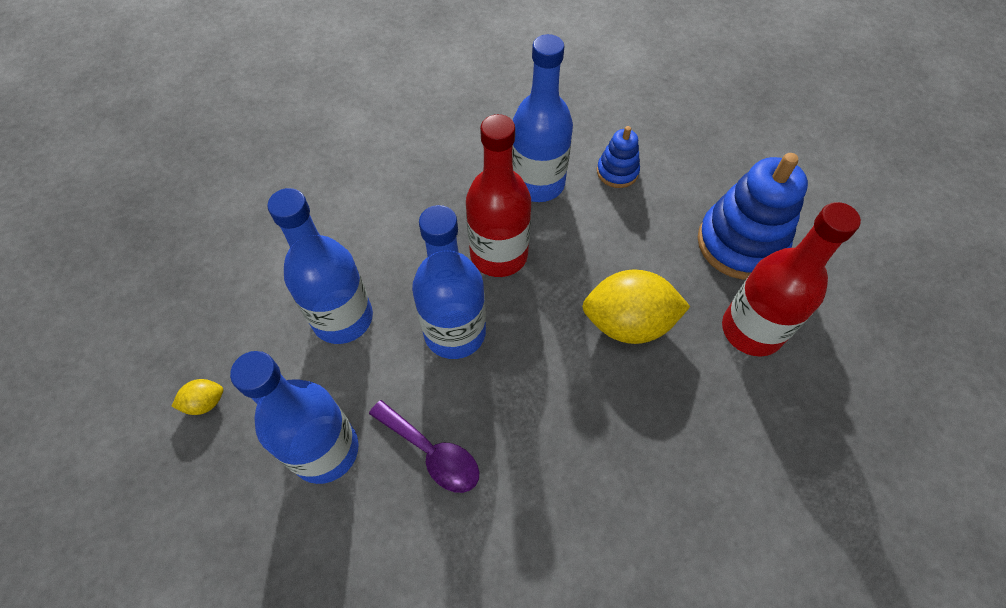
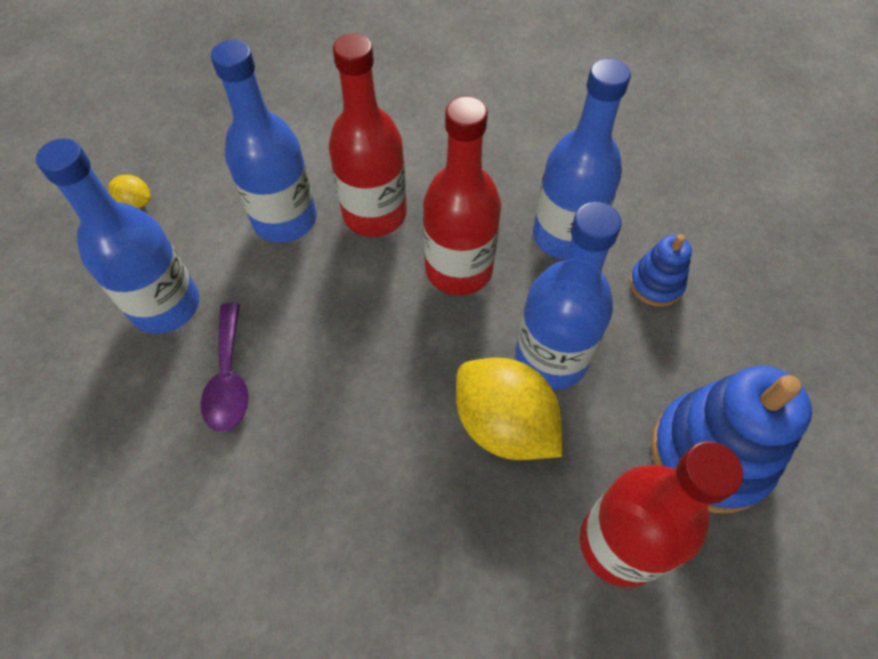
camera: 45 degrees right, 0 degrees up
(403, 263) = (374, 214): none -> red bottle
(455, 332) = (351, 302): blue bottle -> blue bottle (551, 358)

